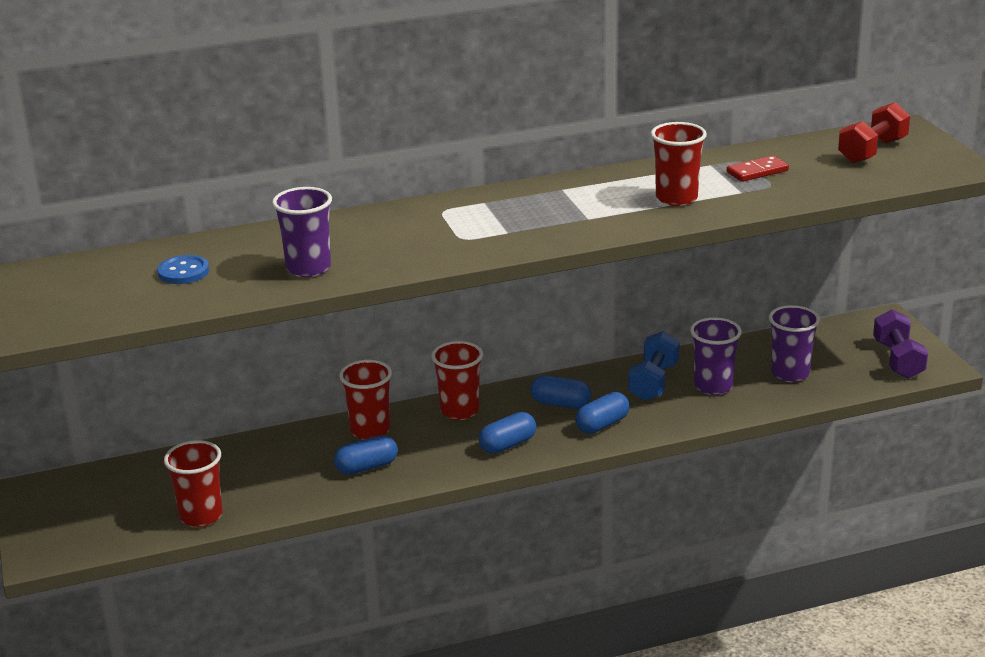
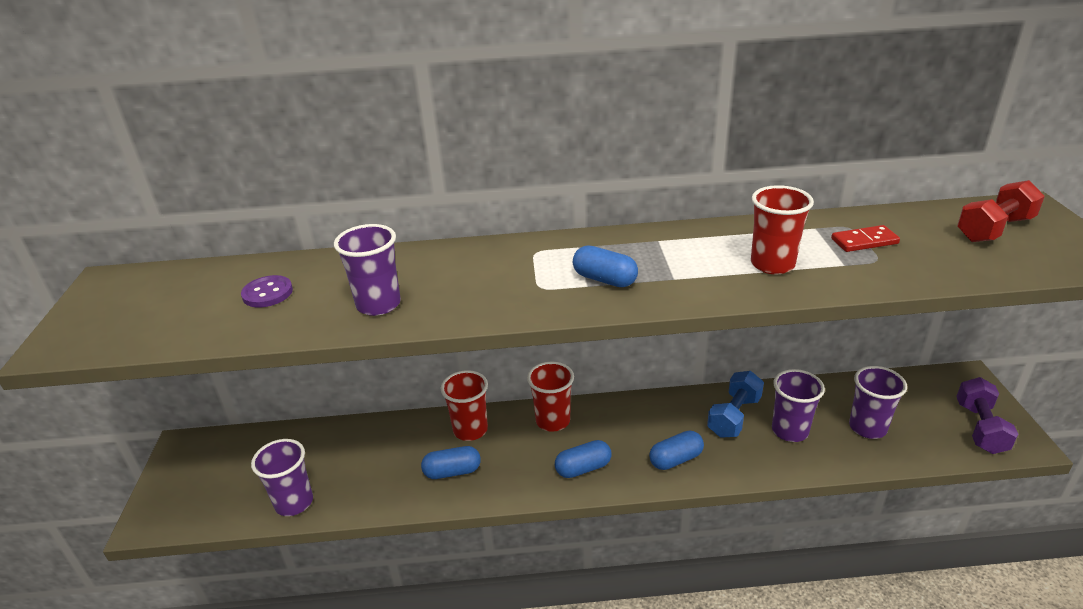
camera: 15 degrees right, 5 degrees up
(183, 272) = (267, 293): blue button -> purple button
(201, 516) = (294, 502): red cup -> purple cup
(560, 404) = (643, 428): blue capsule -> blue capsule (604, 279)

